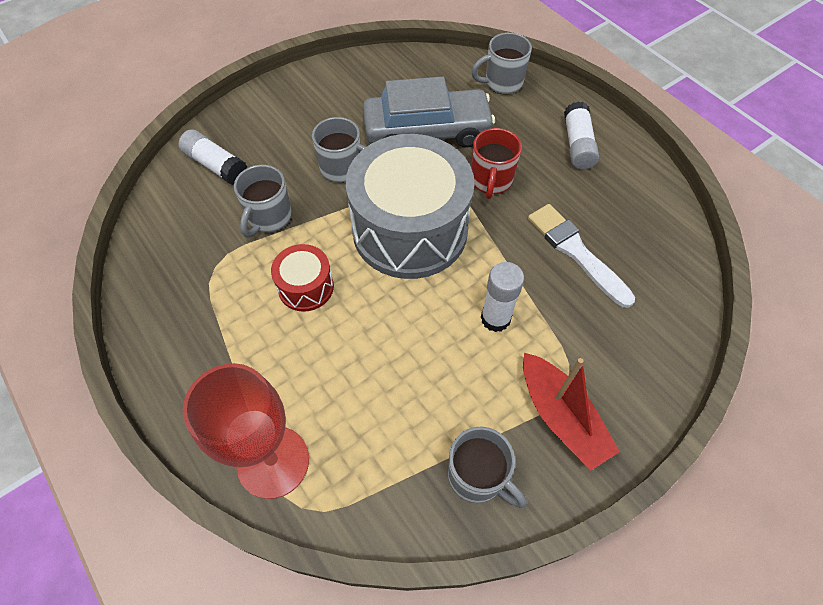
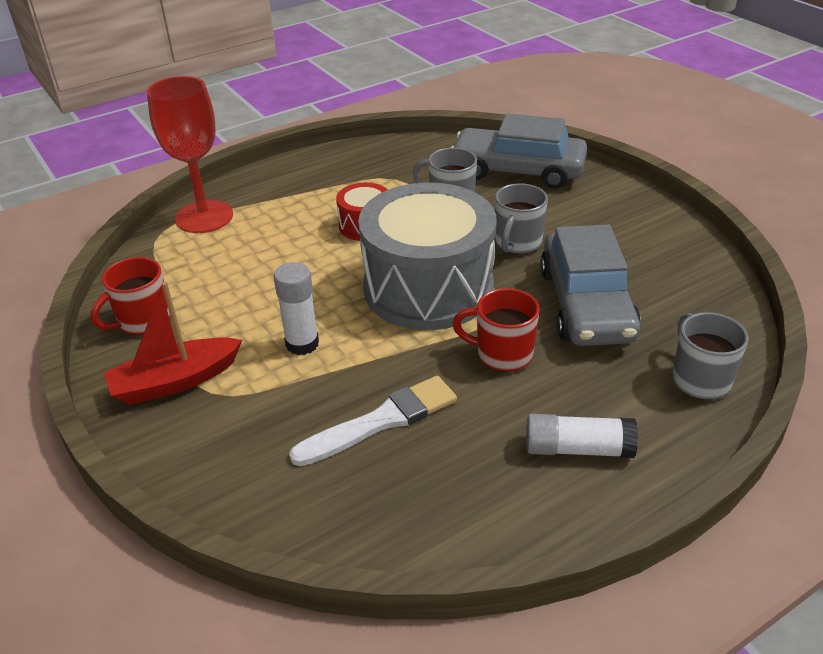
camera: 95 degrees right, 20 degrees down
(216, 165) = (518, 170): white glue stick -> grey car
(477, 476) = (143, 321): grey mug -> red mug

